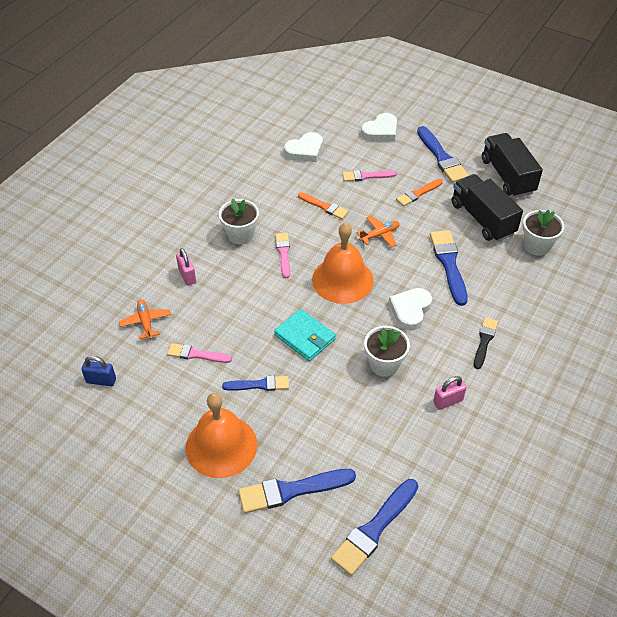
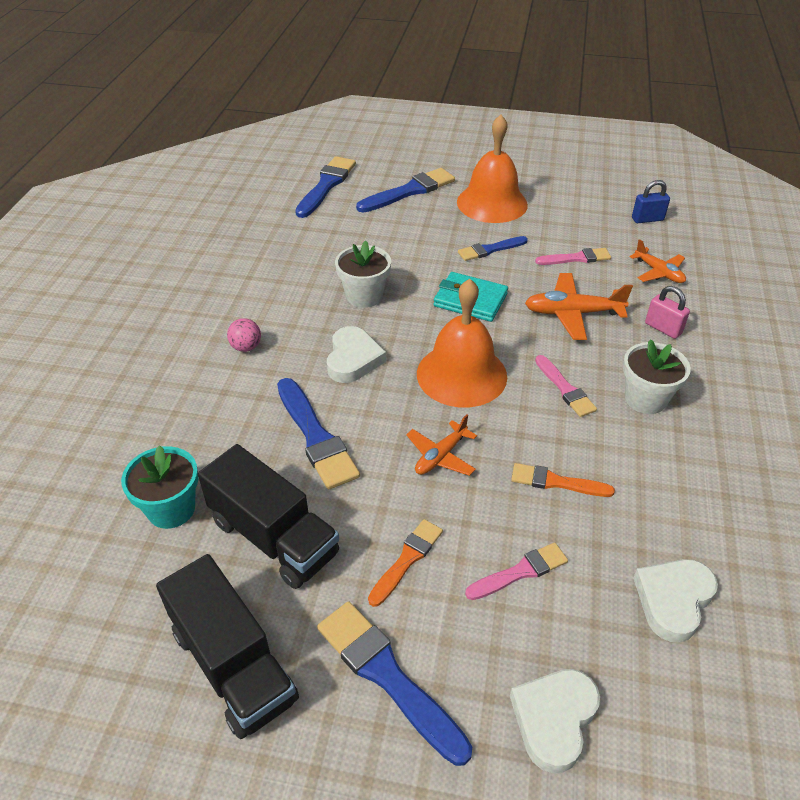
camera: 160 degrees right, 5 degrees down
(238, 304) = (572, 313): none -> orange plane
(448, 401) = (281, 280): pink padlock -> none
(484, 341) = (246, 347): black brush -> pink ball
(537, 246) = (171, 509): white flower pot -> turquoise flower pot

